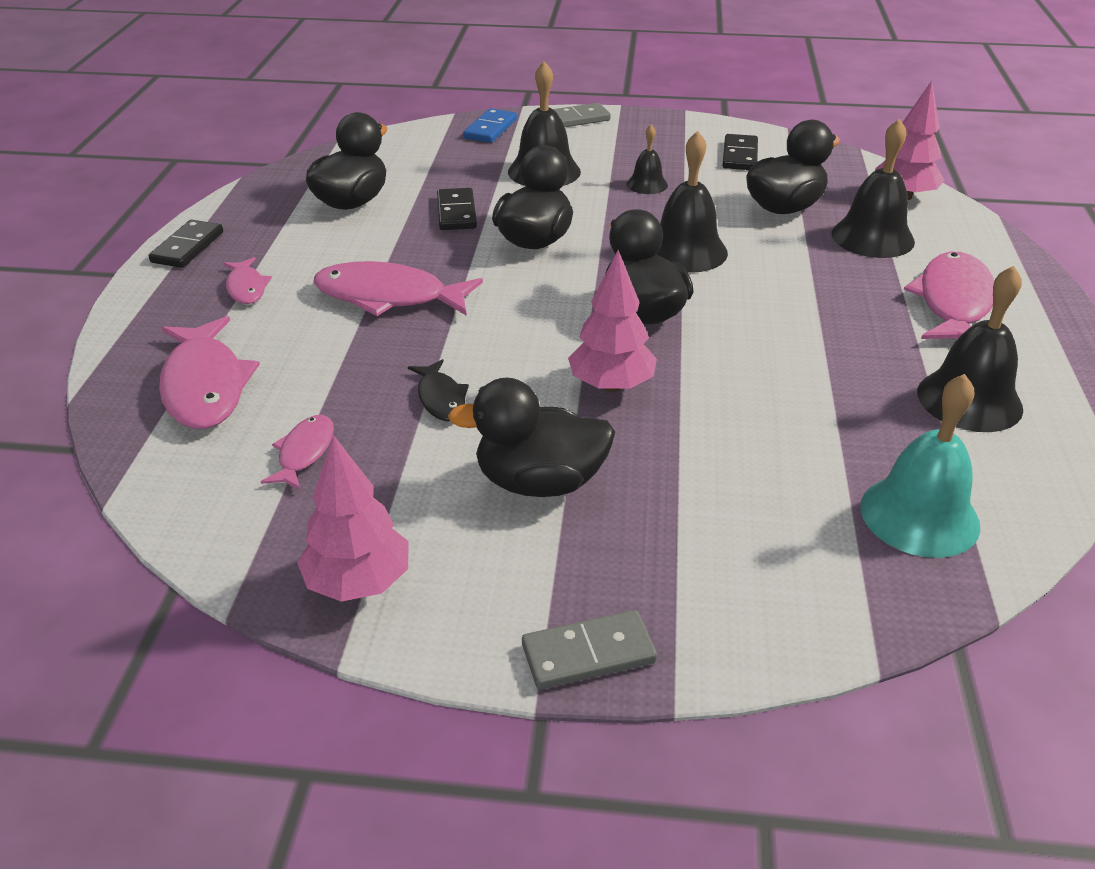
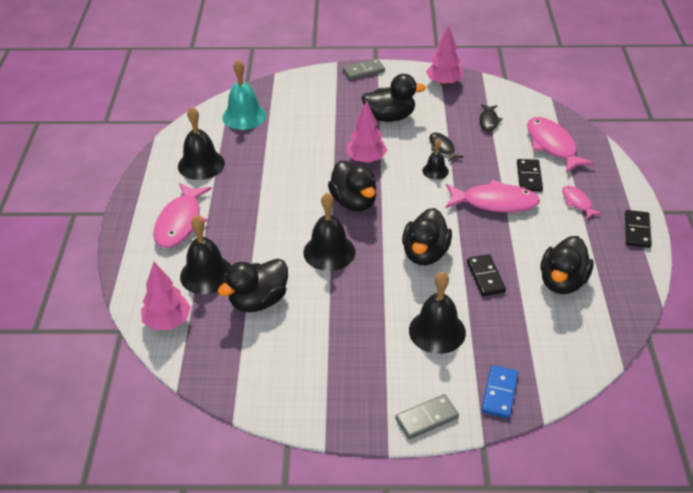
camera: 175 degrees right, 5 degrees up
(304, 452) = (488, 121): pink fish -> black fish
(647, 184) = (356, 321): black bell -> black bell (435, 171)
(740, 155) = (281, 368): black domino -> black domino (529, 177)

